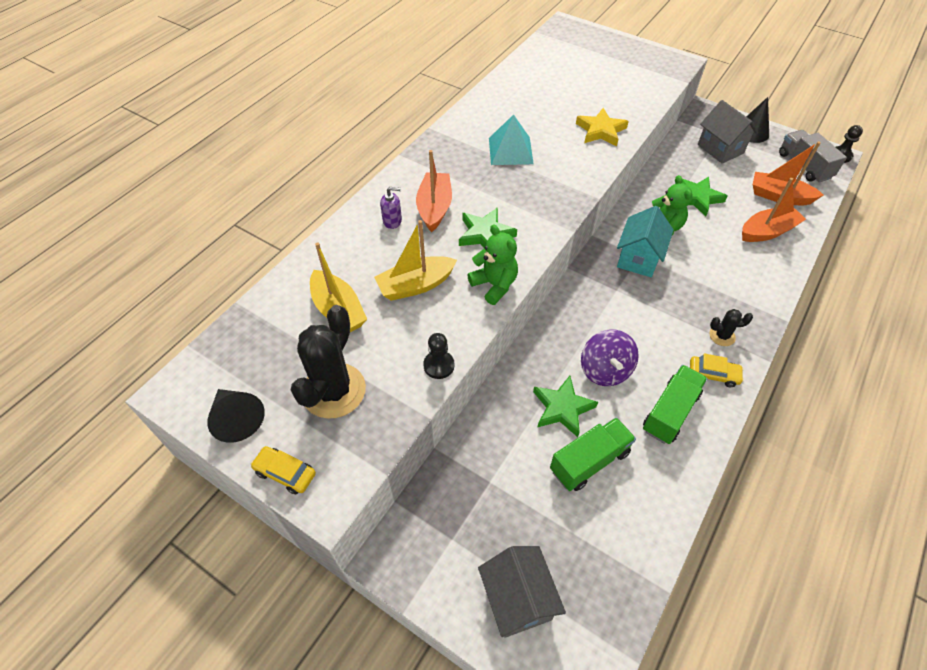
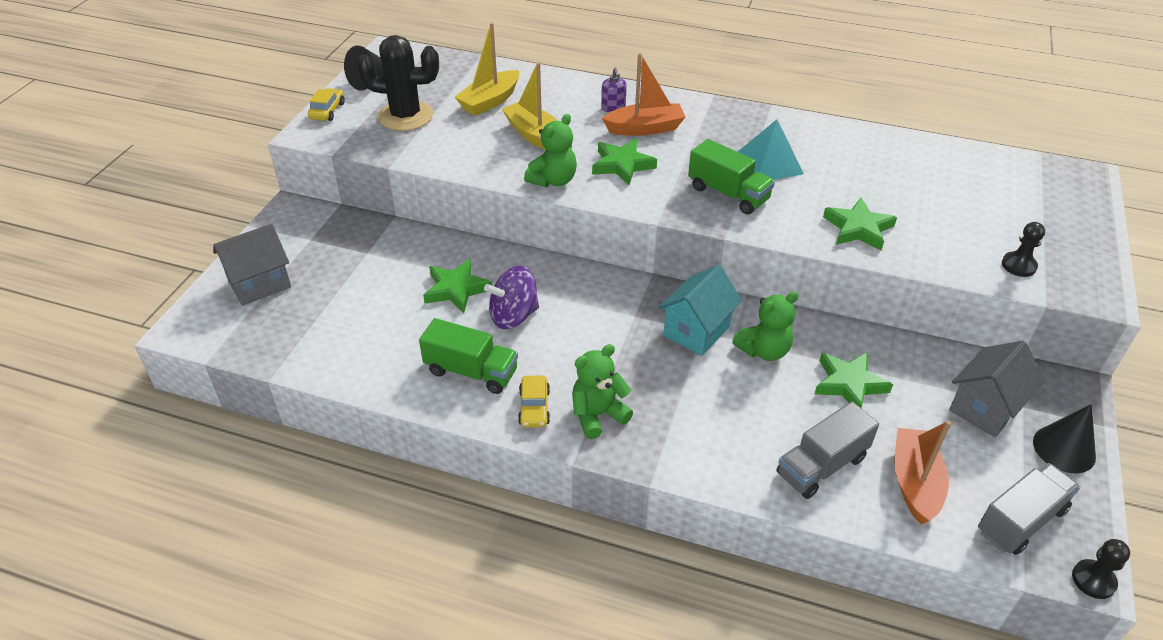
camera: 75 degrees right, 10 degrees down
(439, 365) = (444, 163): black pawn -> black pawn (1018, 265)
(589, 461) = (398, 314): green truck -> green truck (728, 194)
(601, 131) = (858, 229): yellow star -> green star
(638, 258) = (696, 331): turquoise house -> turquoise house turned 60 degrees counterclockwise
(722, 336) = (597, 415): black cactus -> green teddy bear
(767, 231) = (821, 466): orange boat -> grey truck

